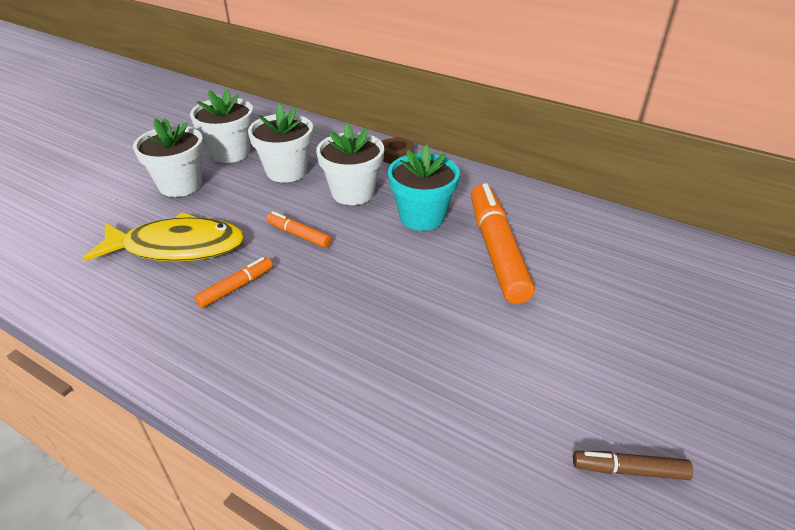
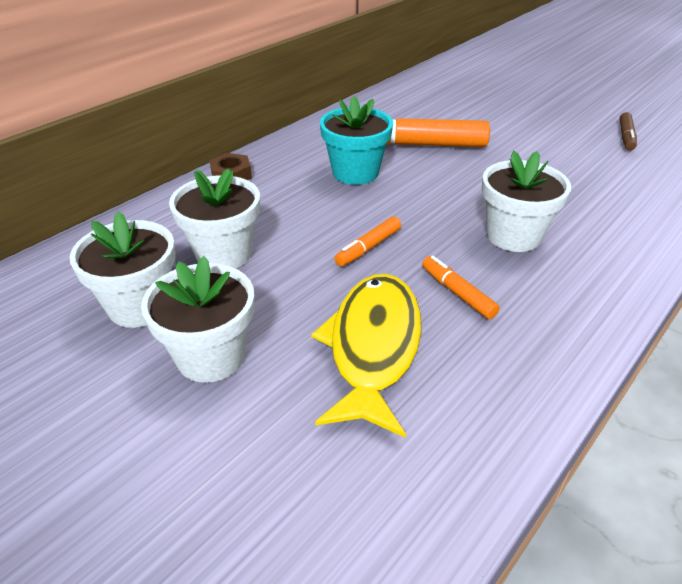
camera: 80 degrees left, 0 degrees up
(352, 193) = (296, 208): white flower pot -> white flower pot (513, 236)

